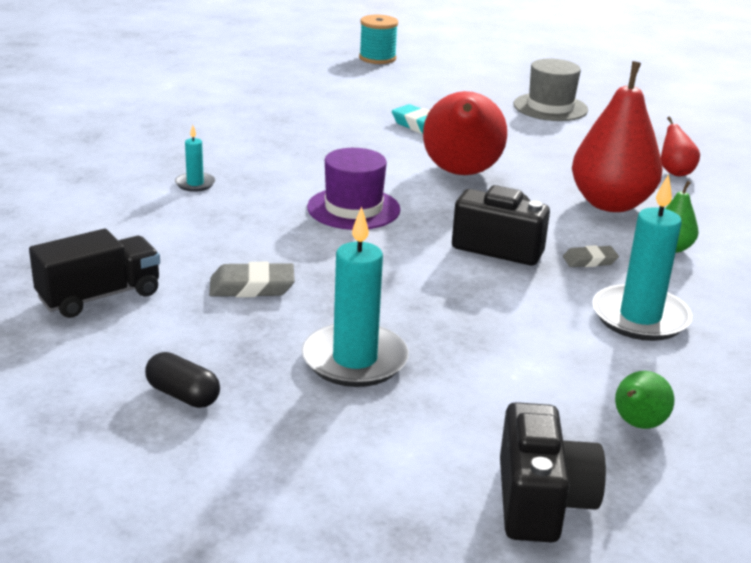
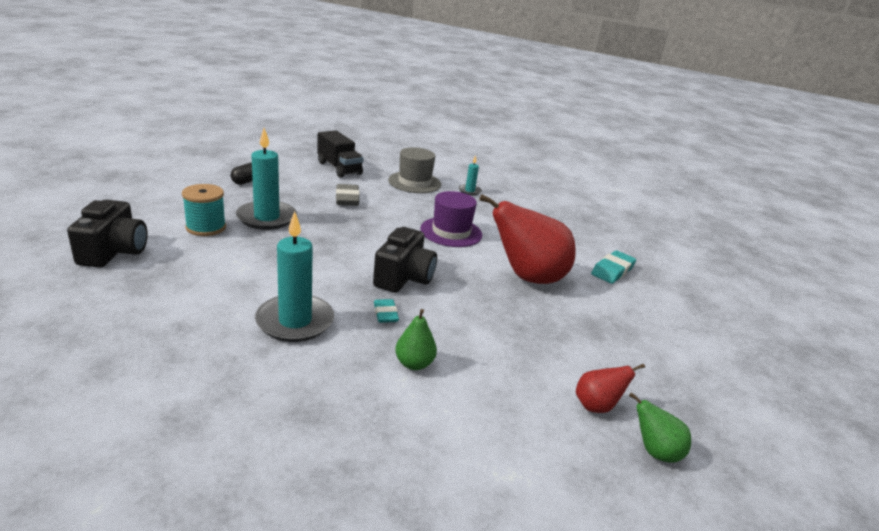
camera: 85 degrees right, 0 degrees up
(377, 58) = (756, 265): turquoise spool -> turquoise spool (206, 227)
(541, 501) = (114, 251): black camera -> black camera turned 90 degrees counterclockwise
(550, 107) = (721, 347): grey hat -> grey hat (414, 182)
(589, 261) = (385, 314): grey eraser -> turquoise eraser
(611, 204) = (497, 345): red pear -> none
(637, 424) = (163, 294): green pear -> green pear (655, 451)

